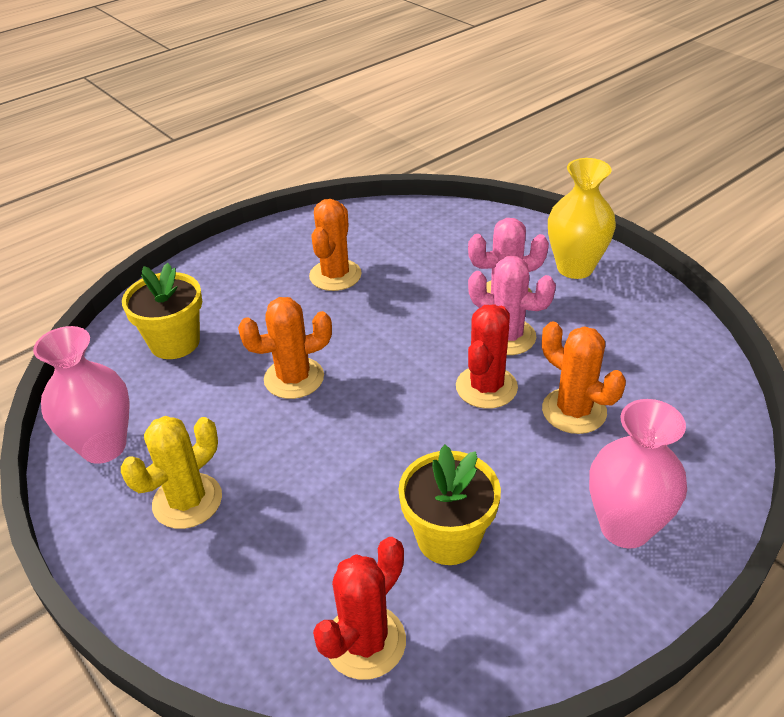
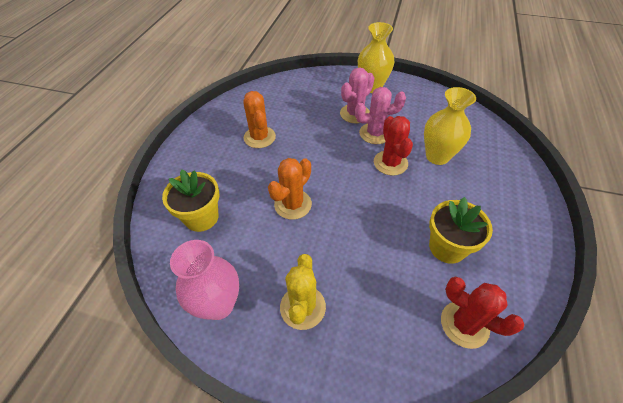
camera: 35 degrees left, 10 degrees up
(365, 642) = (464, 324): red cactus -> red cactus turned 60 degrees counterclockwise
(574, 411) = (437, 156): orange cactus -> yellow vase
(625, 527) = (507, 200): pink vase -> none

